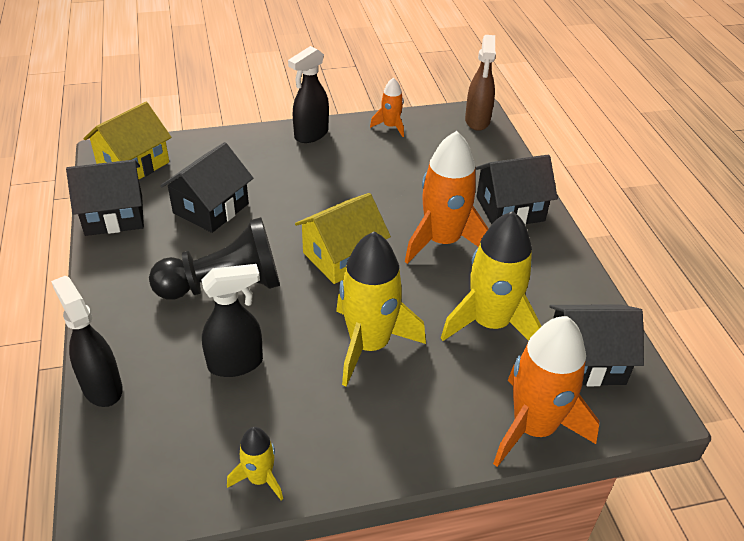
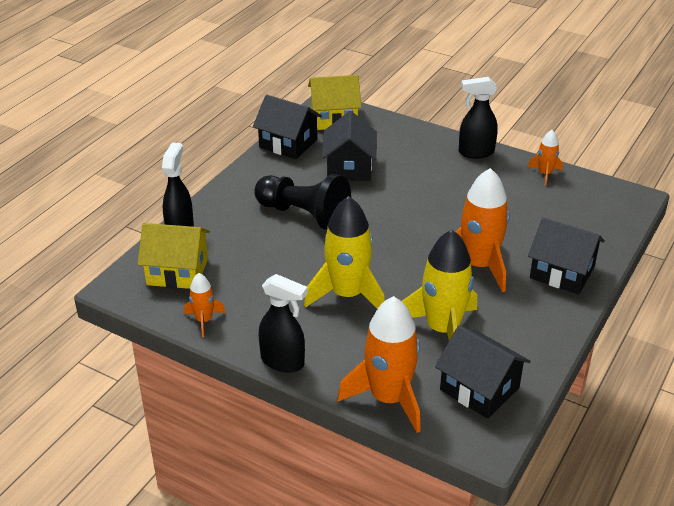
camera: 45 degrees right, 5 degrees down
(211, 208) = (349, 167): black house -> black house turned 75 degrees counterclockwise
(236, 363) = (260, 259): black spray bottle -> black spray bottle (283, 362)
(259, 478) = (204, 320): yellow rocket -> orange rocket
(342, 256) = (396, 238): yellow house -> yellow house (177, 271)
(477, 121) = (624, 202): brown spray bottle -> none

